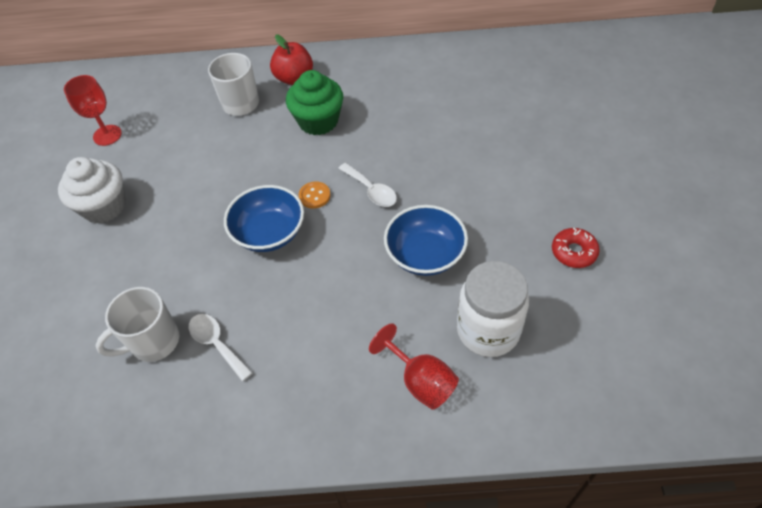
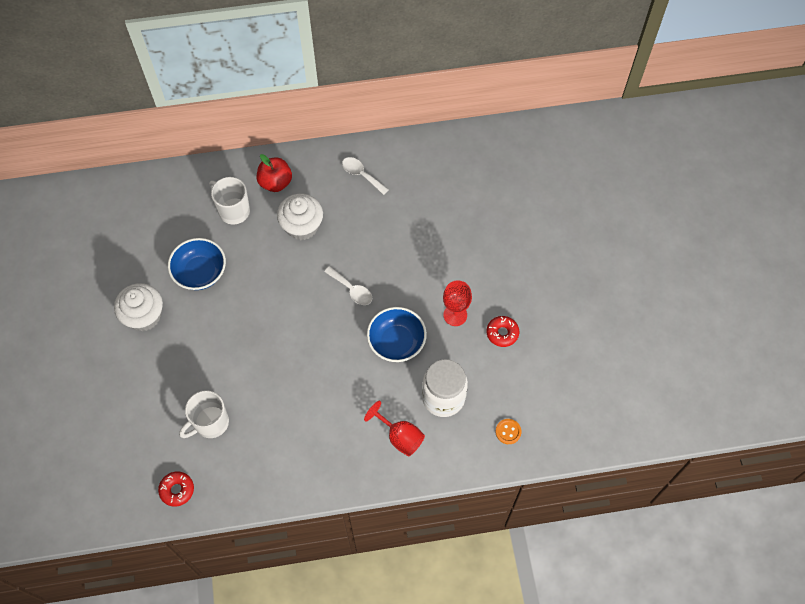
camera: 10 degrees left, 10 degrees up
(82, 432) = (177, 490): none -> red donut
(107, 135) = (128, 248): red goblet -> red goblet (455, 315)
(217, 344) = (256, 421): white spoon -> white spoon (361, 175)
(269, 233) = (278, 331): blue bowl -> blue bowl (200, 272)
(314, 196) = (308, 297): orange button -> orange button (508, 432)
(318, 121) = (302, 226): green cupcake -> white cupcake

